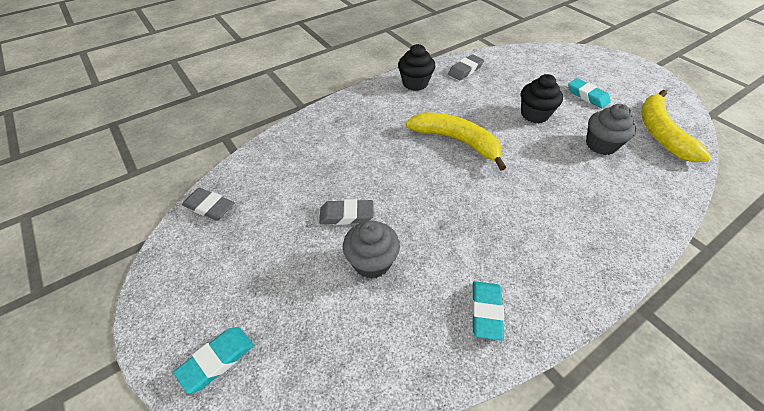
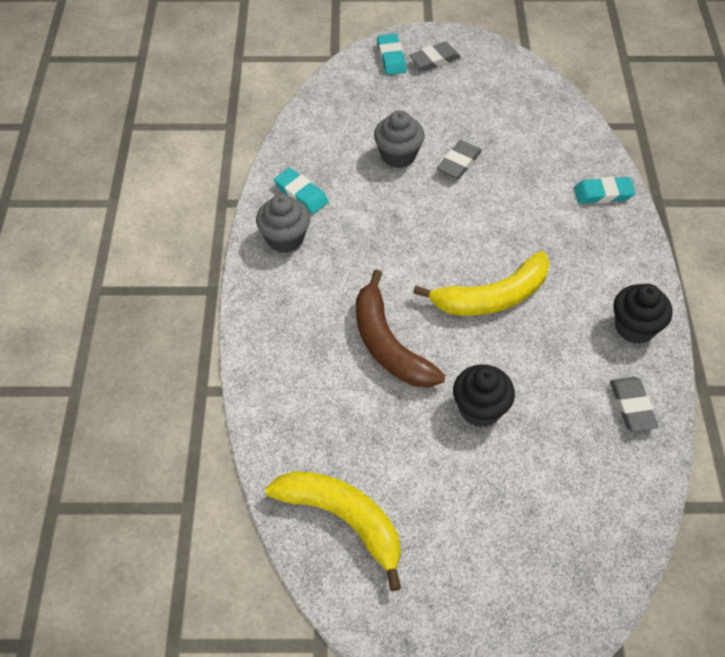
camera: 125 degrees right, 5 degrees up
(209, 207) = (537, 88): grey eraser -> grey eraser (434, 60)
(547, 170) = (388, 344): none -> brown banana
(587, 96) = (471, 508): turquoise eraser -> turquoise eraser (603, 194)
(601, 145) = (379, 430): grey cupcake -> grey cupcake (285, 238)

